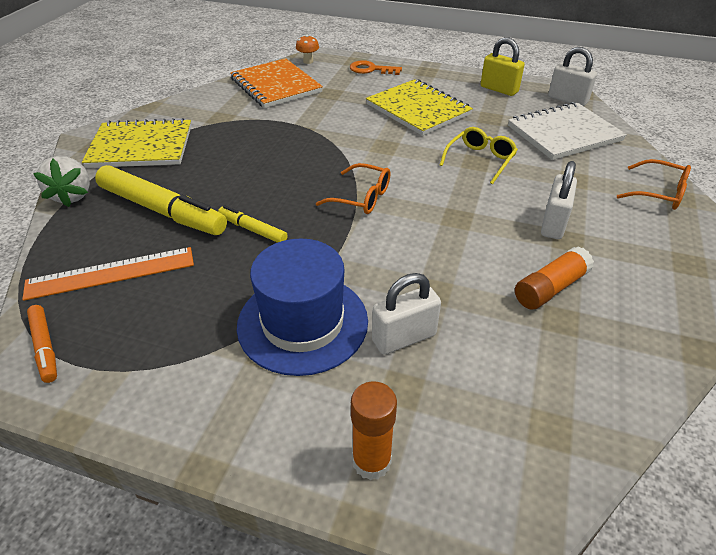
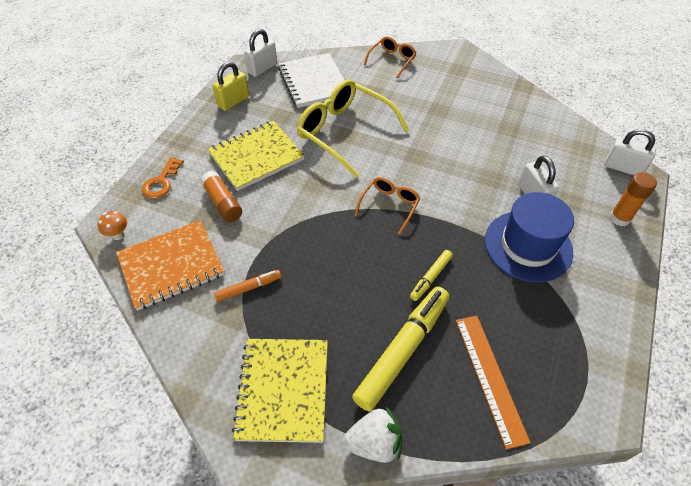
camera: 85 degrees left, 10 degrees up
(45, 347) = (576, 408): orange marker -> orange marker (248, 288)
(480, 160) = (344, 132): yellow glasses -> yellow glasses, size x1.90
(550, 288) = (484, 127): orange glue stick -> orange glue stick (222, 203)
(553, 224) = (423, 112): white padlock -> white padlock (623, 168)

